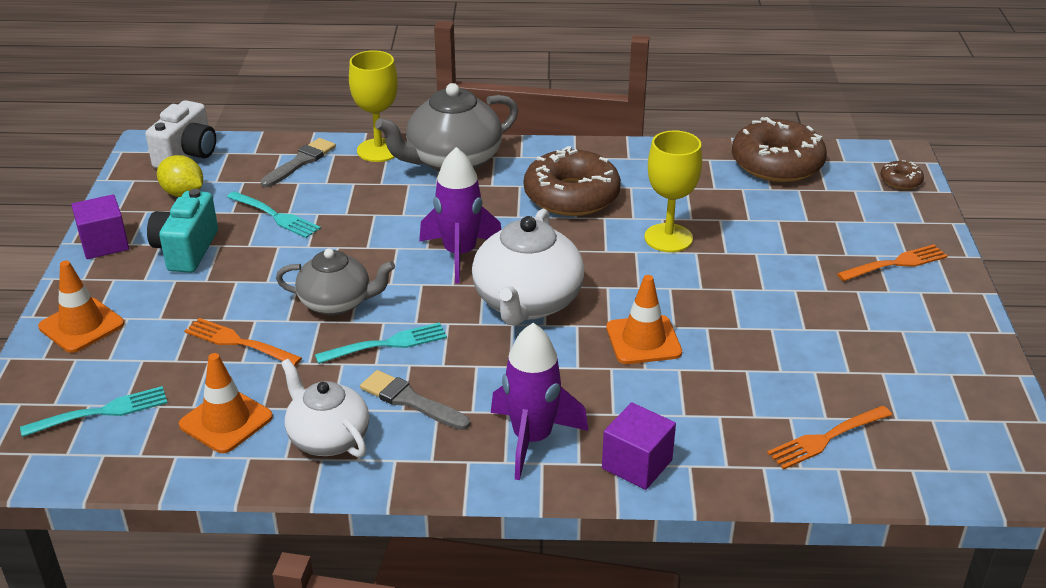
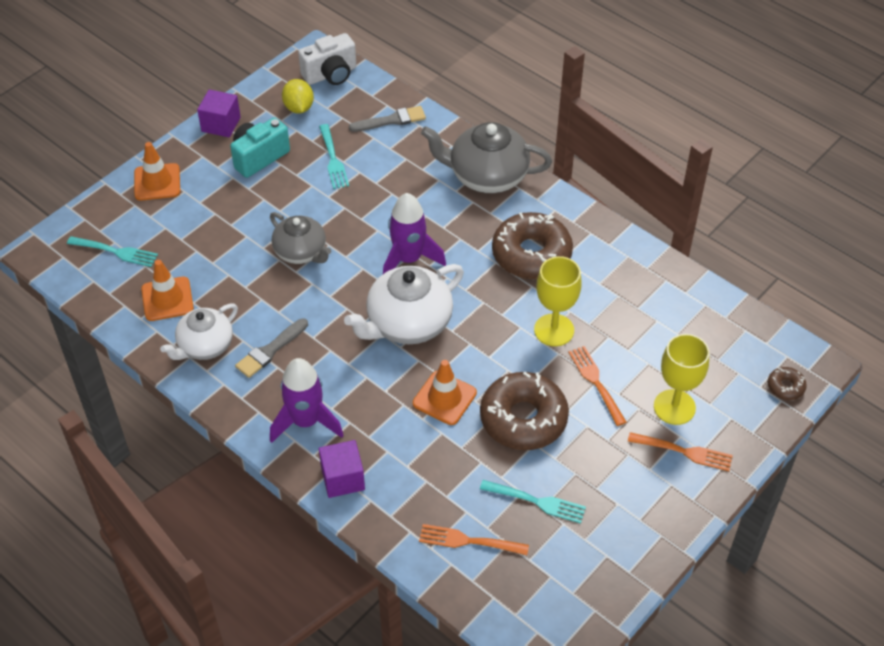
camera: 40 degrees right, 15 degrees up
(239, 342) = (223, 248): orange fork -> orange fork (596, 383)
(328, 438) = (205, 346): white teapot -> white teapot turned 135 degrees counterclockwise
(378, 150) = (450, 138): yellow goblet -> yellow goblet (674, 407)
(386, 344) = (297, 301): turquoise fork -> turquoise fork (536, 501)
(410, 401) = (270, 350): grey brush -> grey brush turned 120 degrees counterclockwise
(777, 163) = (711, 314): brown donut -> brown donut (523, 419)

